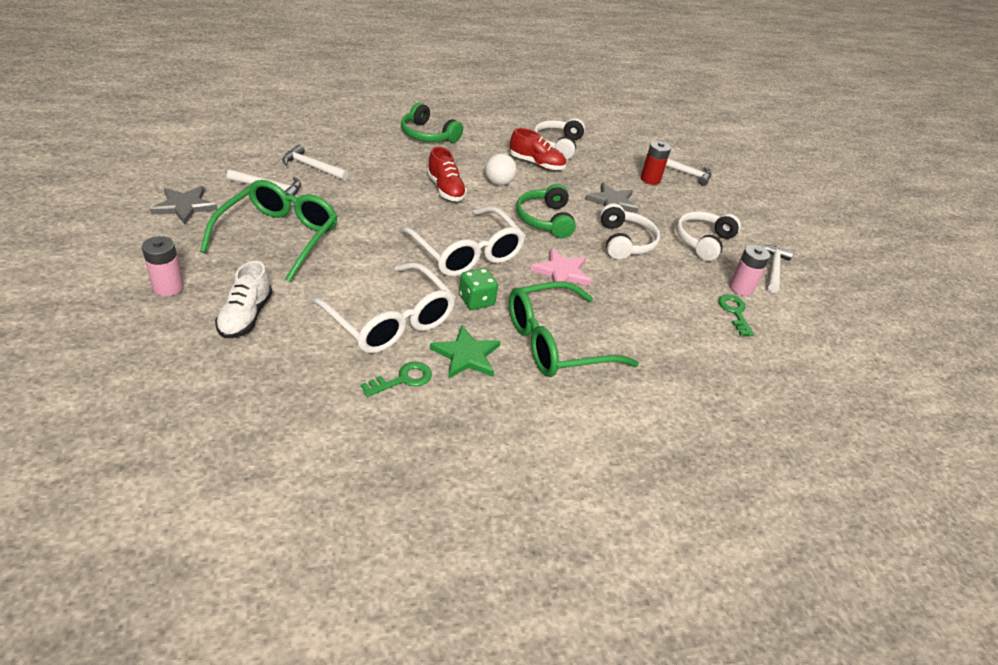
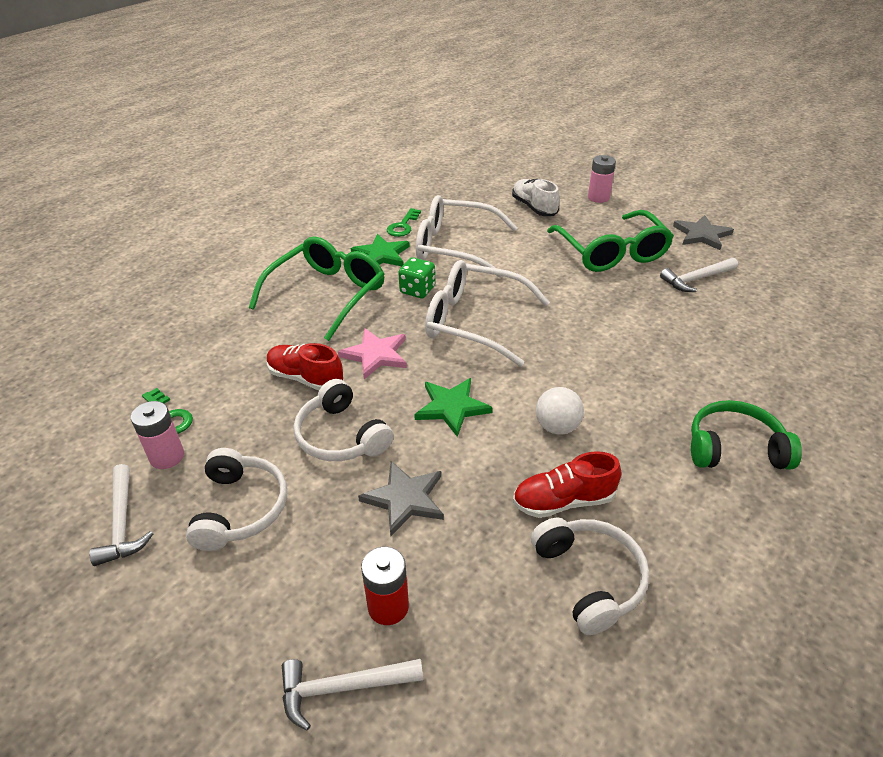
camera: 150 degrees right, 0 degrees up
(312, 167) = (719, 318): white hammer -> none
(445, 189) = (587, 376): red shoe -> red shoe (306, 378)
(545, 219) = (452, 407): green headphones -> green star

